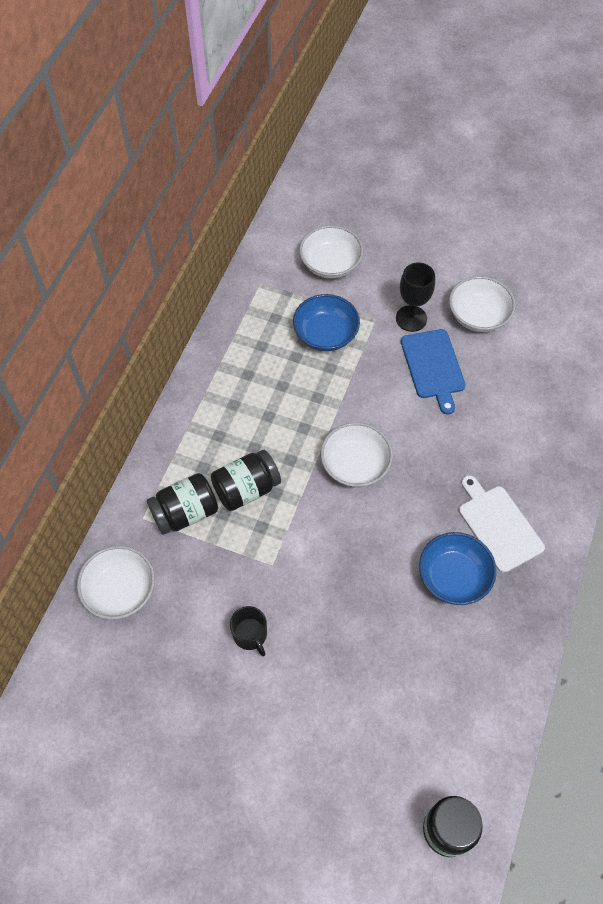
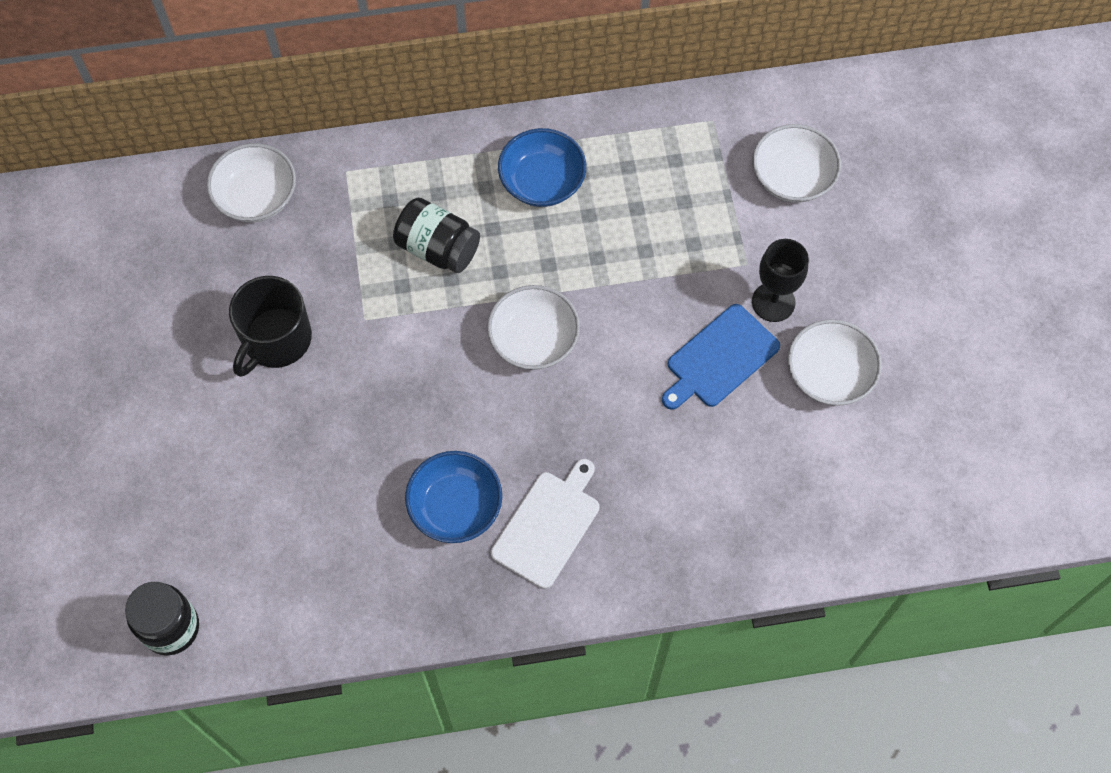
camera: 60 degrees right, 5 degrees up
(185, 513) = (375, 206): black jar -> none
(250, 634) = (276, 339): black mug -> black mug, size x1.72
(325, 334) = (688, 223): blue bowl -> blue bowl (542, 182)

